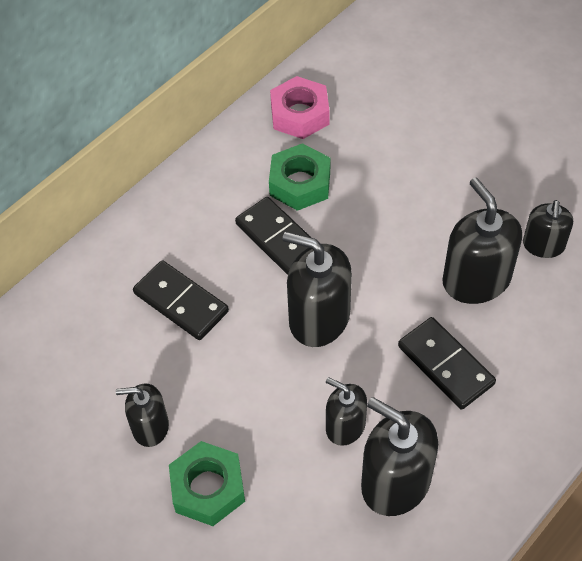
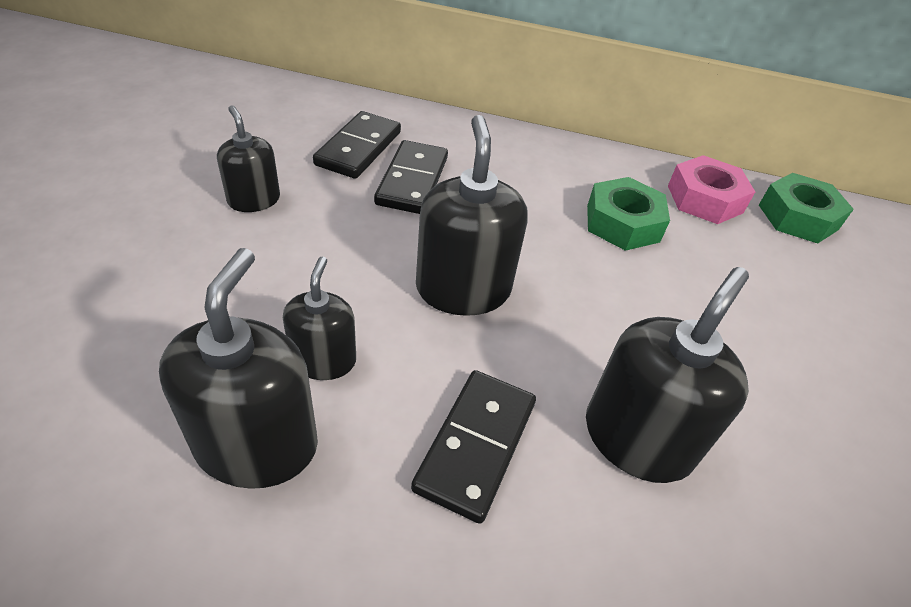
camera: 55 degrees right, 10 degrees down
(208, 488) = (191, 262): green nut -> green nut (798, 217)
(279, 239) = (540, 227): black domino -> black domino (359, 148)
(543, 245) = (768, 513): black soap dispenser -> none

